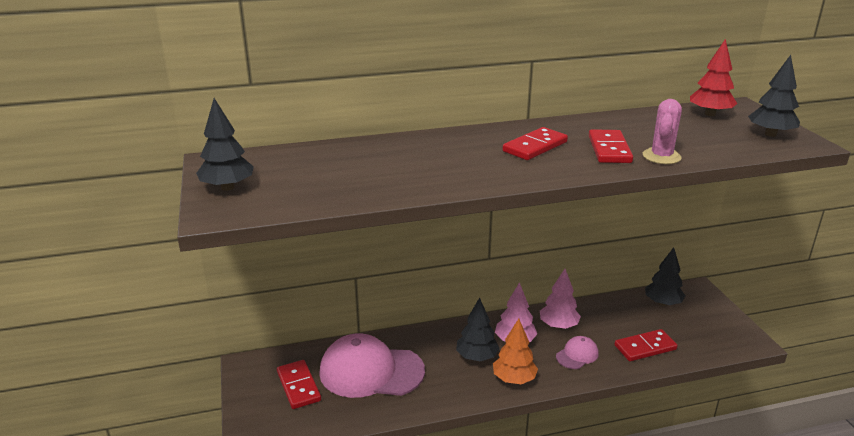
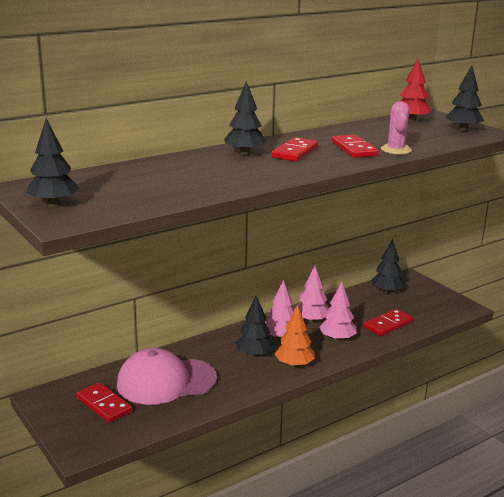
camera: 20 degrees left, 5 degrees down
(476, 142) = (245, 153): none -> black tree
(577, 355) = (337, 339): pink cap -> pink tree

